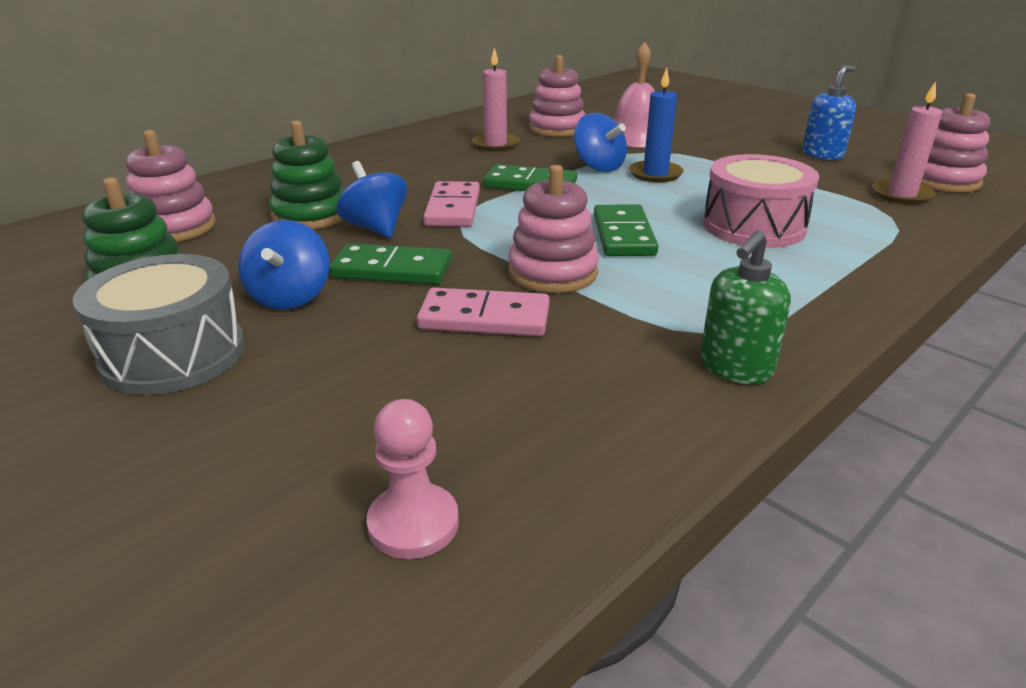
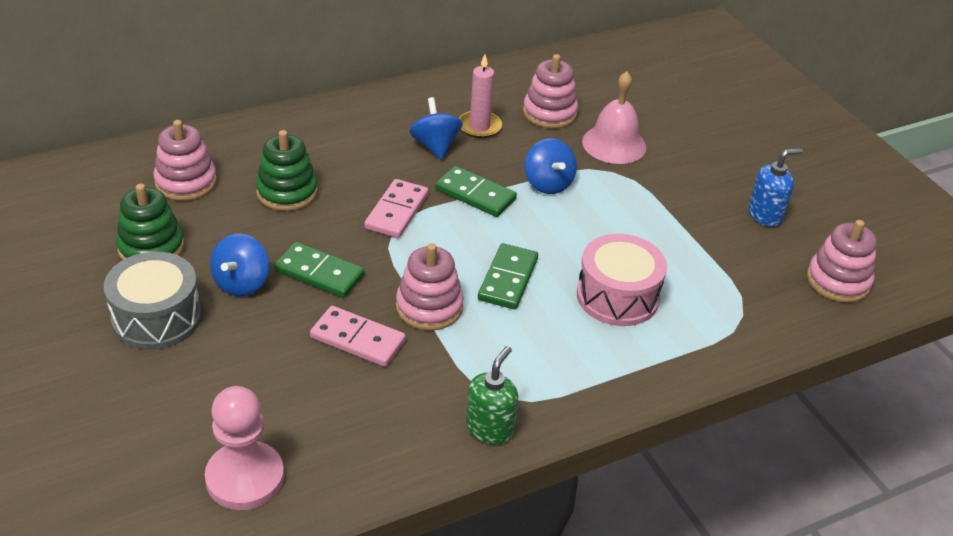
camera: 15 degrees right, 10 degrees up
(376, 228) = (328, 221): blue spinning top -> blue spinning top (435, 146)
(413, 523) = (245, 478): pink pawn -> pink pawn, size x1.59
(655, 174) = (589, 206): blue candle -> none
(735, 368) = (489, 429): green soap dispenser -> green soap dispenser turned 150 degrees clockwise
(901, 195) = (780, 290): pink candle -> none

